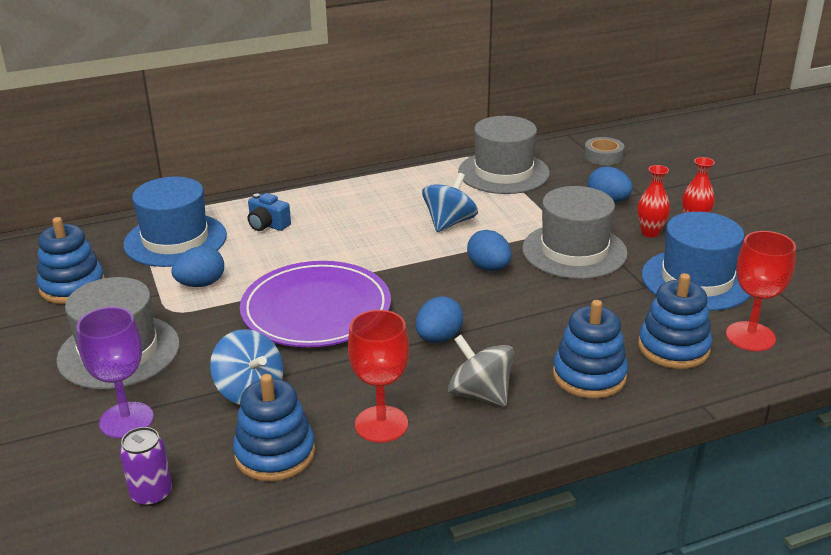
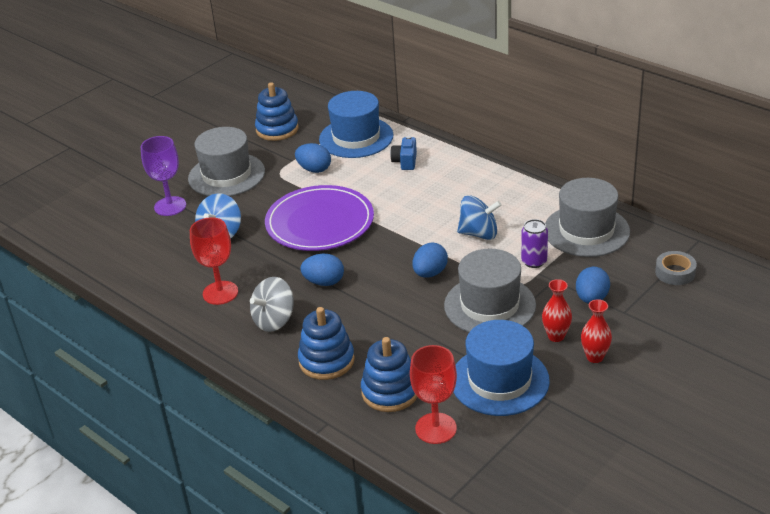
camera: 65 degrees right, 5 degrees up
(151, 494) = (118, 241): purple can -> purple can (534, 261)
(275, 453) = (172, 266): blue stacking toy -> none
(480, 394) = (274, 320): grey spinning top -> grey spinning top turned 150 degrees counterclockwise

